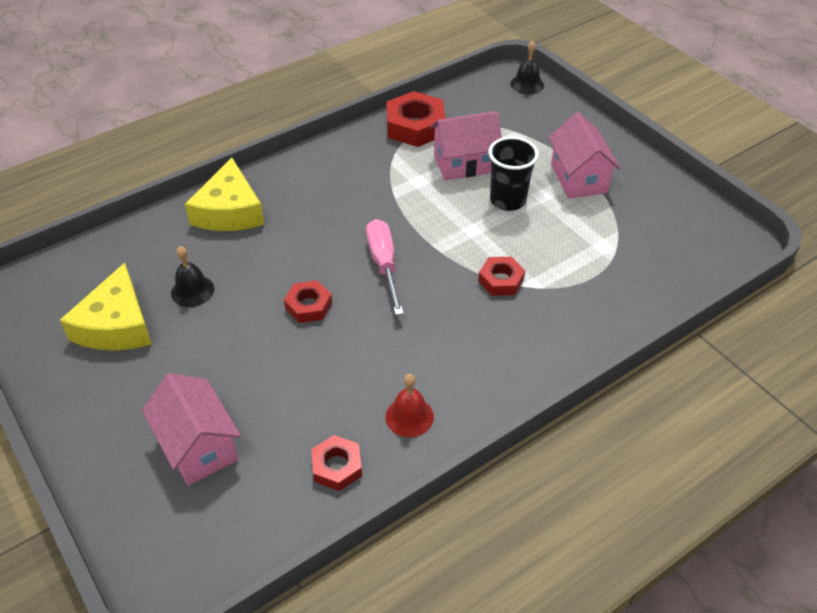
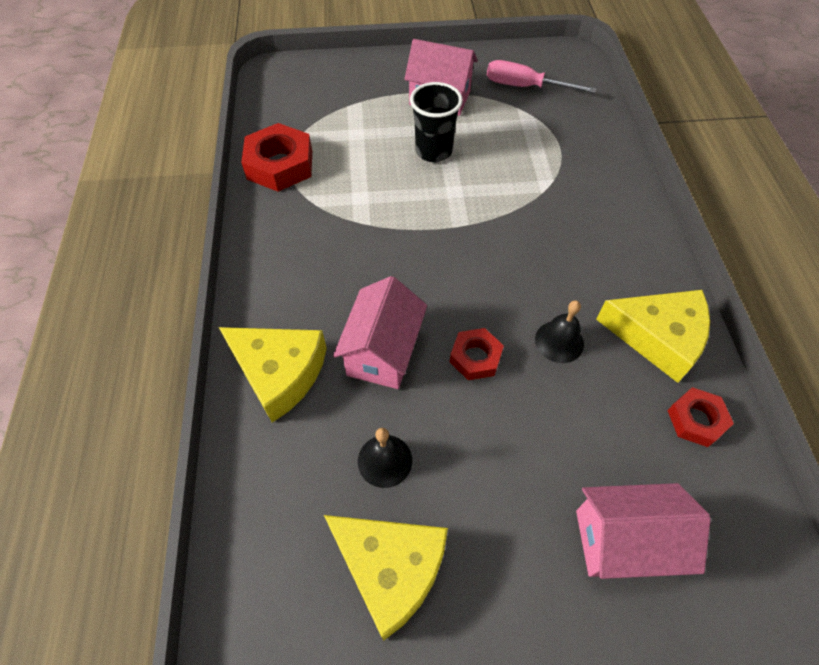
camera: 60 degrees left, 10 degrees up
(384, 265) = (456, 273): pink screwdriver -> pink screwdriver (525, 87)
(409, 416) = (658, 337): red bell -> yellow cheese
(464, 163) = (363, 156): pink house -> pink house (383, 352)
(501, 280) = (529, 201): red nut -> none
(527, 84) = (292, 69): black bell -> black bell (559, 341)

